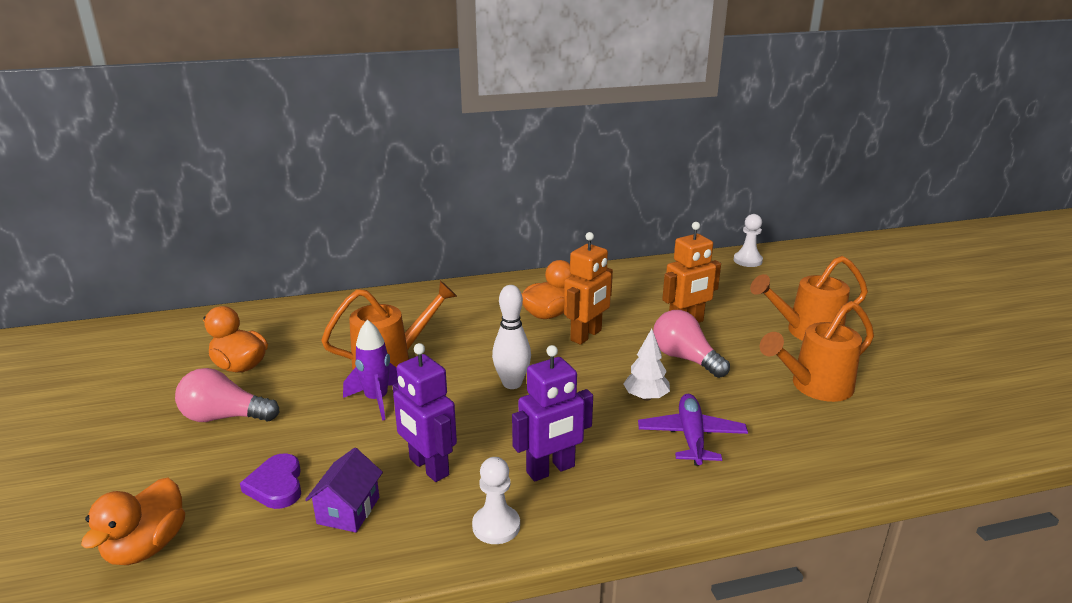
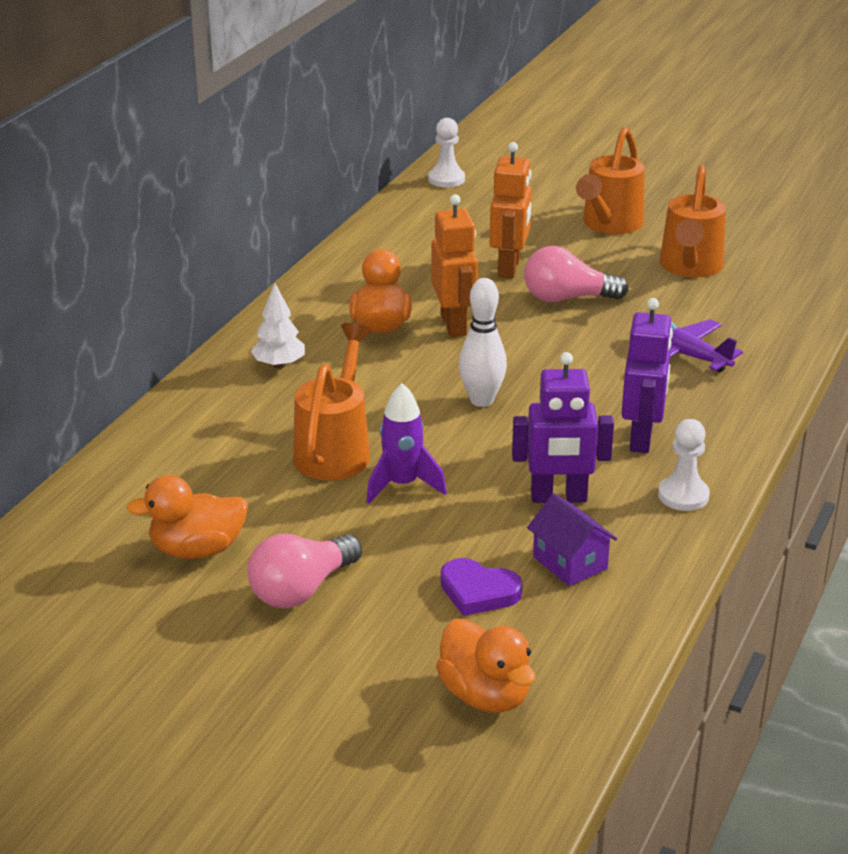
camera: 50 degrees left, 5 degrees up
(646, 397) = (599, 346): white tree -> white tree (279, 365)

